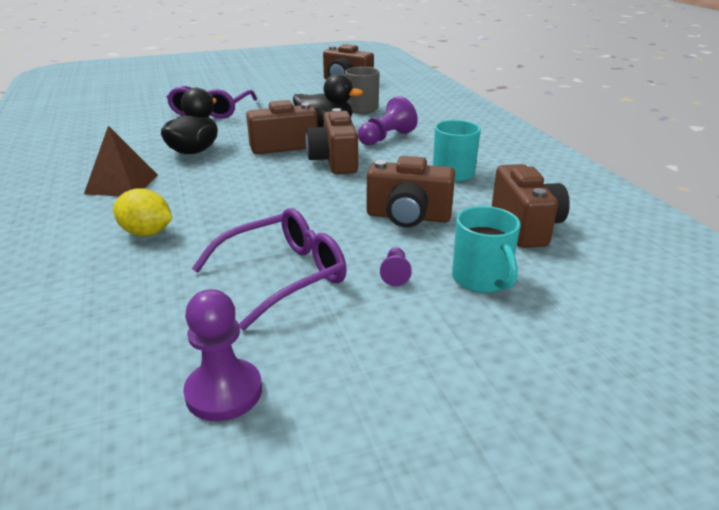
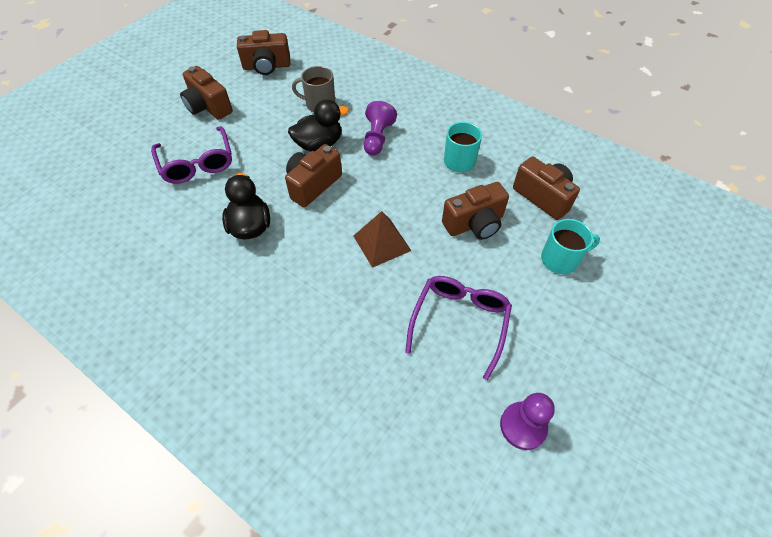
camera: 35 degrees left, 25 degrees up
(122, 184) = (244, 297): brown pyramid -> brown pyramid (381, 243)
(146, 233) = (331, 337): yellow lemon -> none
(334, 161) = (370, 186): brown camera -> brown camera (208, 107)
(395, 274) = (516, 282): purple pawn -> none
(481, 279) = (560, 259): turquoise mug -> turquoise mug turned 45 degrees counterclockwise

